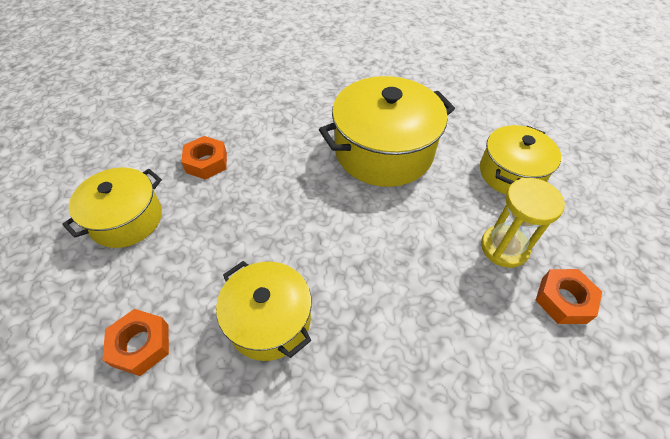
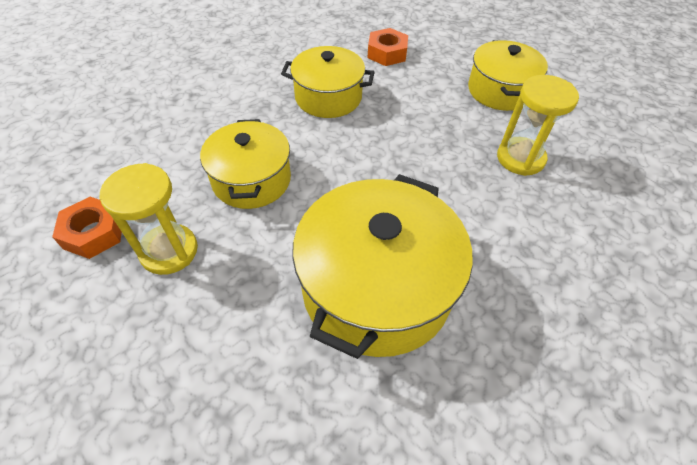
camera: 140 degrees right, 0 degrees up
(206, 162) = (520, 158): orange nut -> yellow hourglass
(511, 173) = (192, 367): yellow pot -> yellow pot (251, 180)

